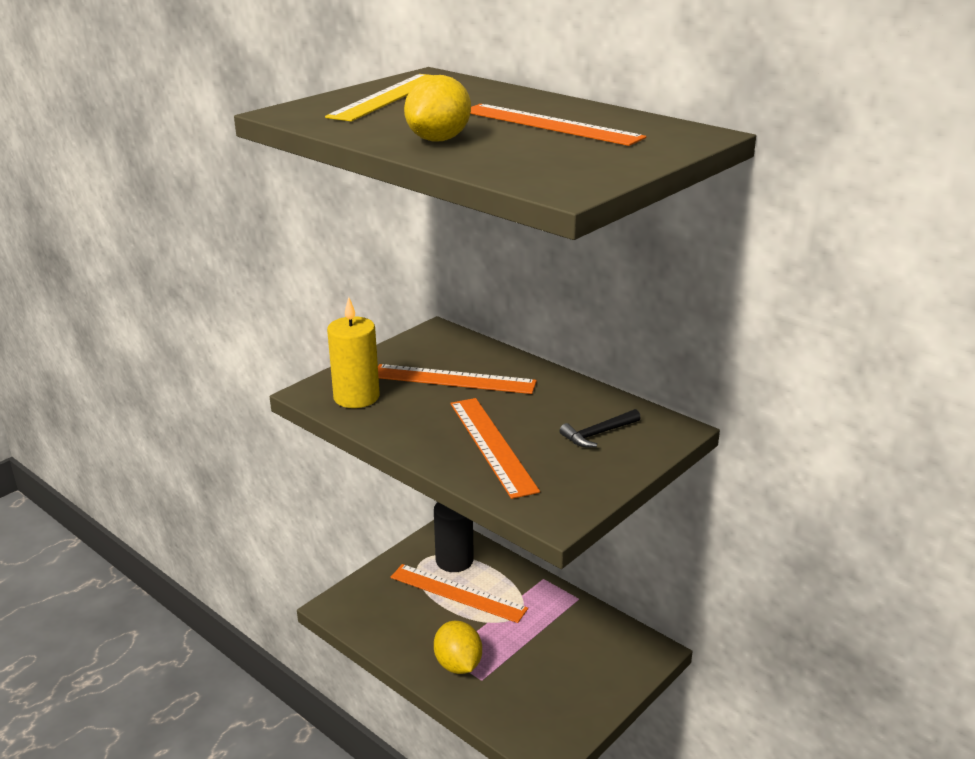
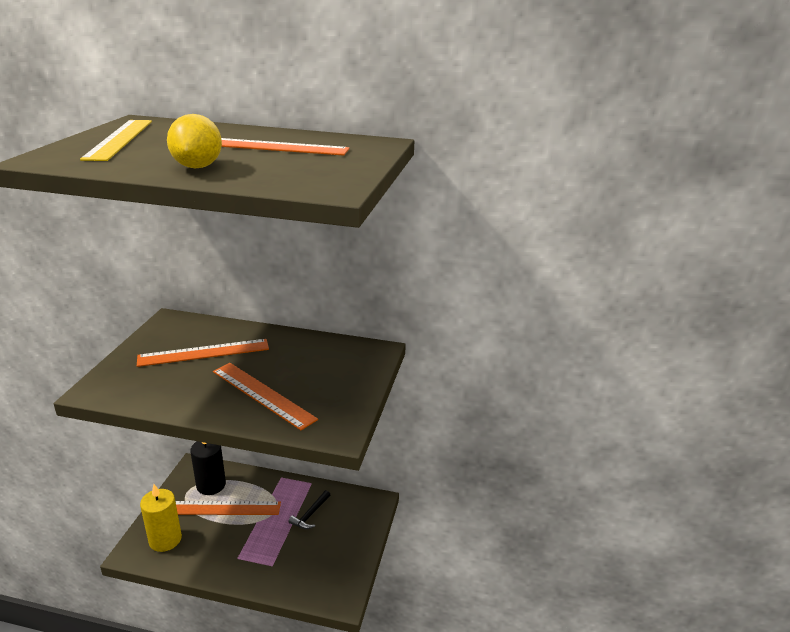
camera: 30 degrees left, 0 degrees up
(356, 397) = (133, 385): yellow candle -> yellow candle (165, 539)
(458, 664) = (250, 561): yellow lemon -> none
(598, 434) = (332, 366): black hammer -> black hammer (310, 514)

